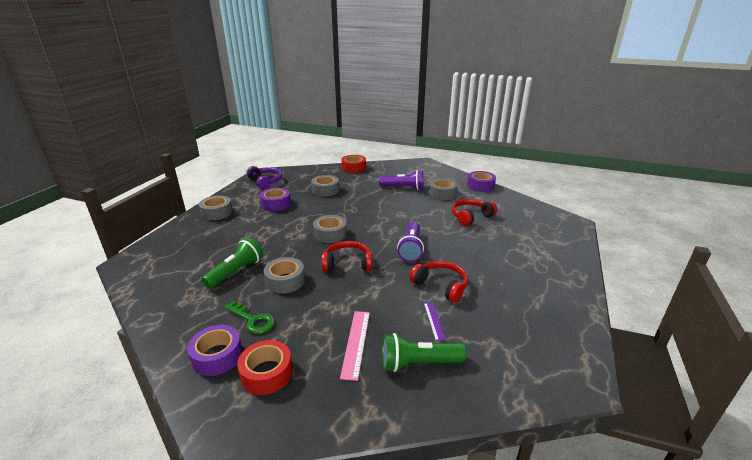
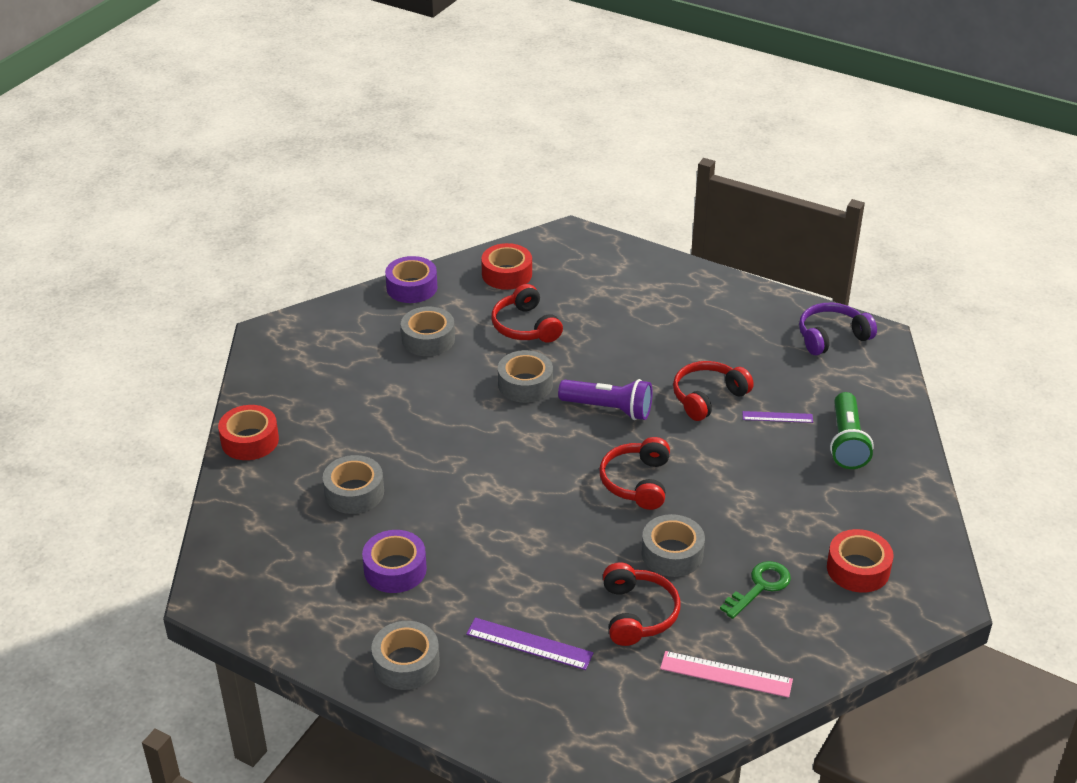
camera: 80 degrees left, 10 degrees up
(217, 356) = (828, 617): purple tape -> none
(221, 241) = (529, 643): none -> purple ruler
(236, 272) = (637, 614): green flashlight -> red headphones
(265, 182) = (269, 590): purple headphones -> purple headphones (831, 337)
(330, 234) = (541, 496): grey tape -> grey tape (525, 384)
(355, 343) = (812, 489): pink ruler -> pink ruler (726, 674)
(403, 188) = (384, 382): purple flashlight -> none
(514, 207) = (507, 274): none -> red tape

